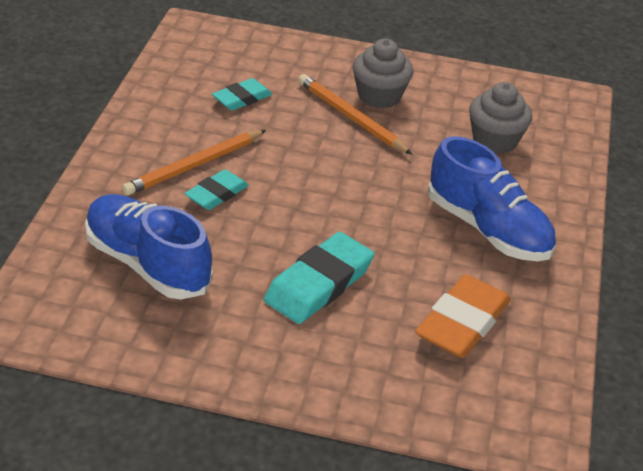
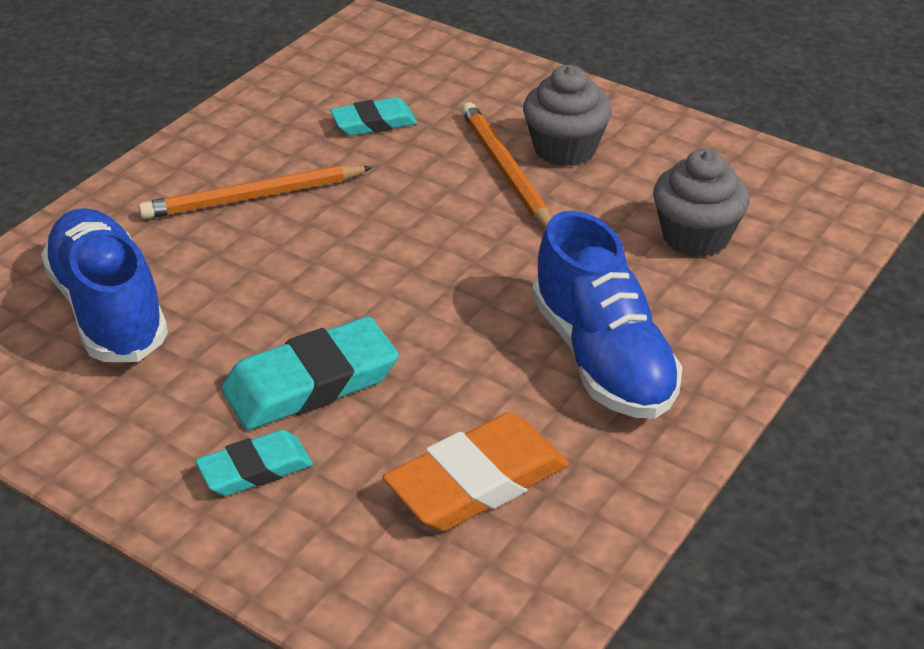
camera: 25 degrees right, 0 degrees up
(217, 194) = (257, 238): turquoise eraser -> turquoise eraser (255, 469)

